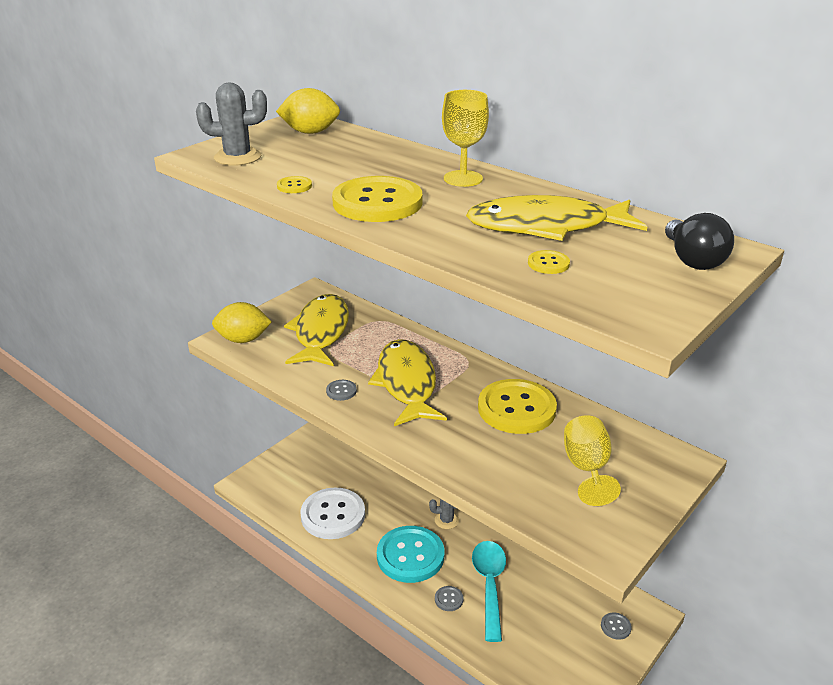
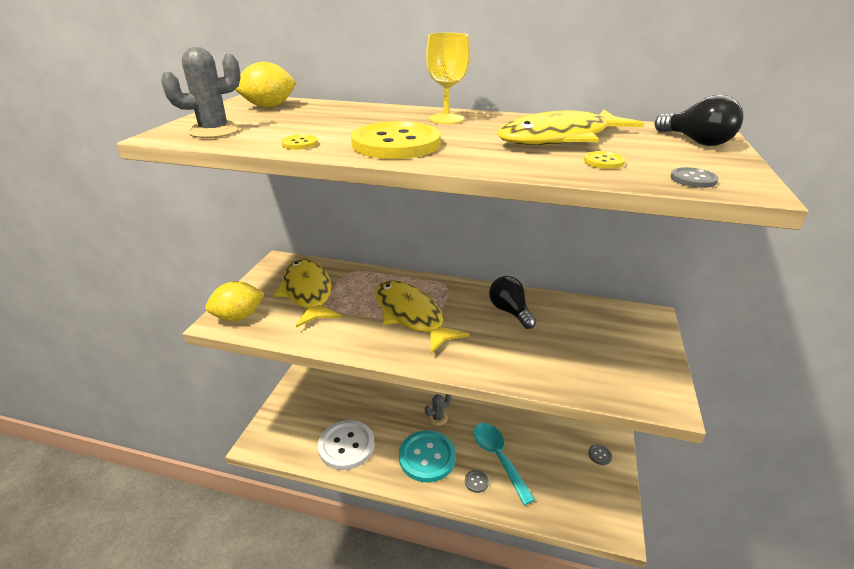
camera: 25 degrees left, 0 degrees up
(341, 391) = (360, 337): grey button -> grey button (693, 179)
(516, 409) = (510, 311): yellow button -> black light bulb
(587, 469) = (596, 342): yellow goblet -> none

